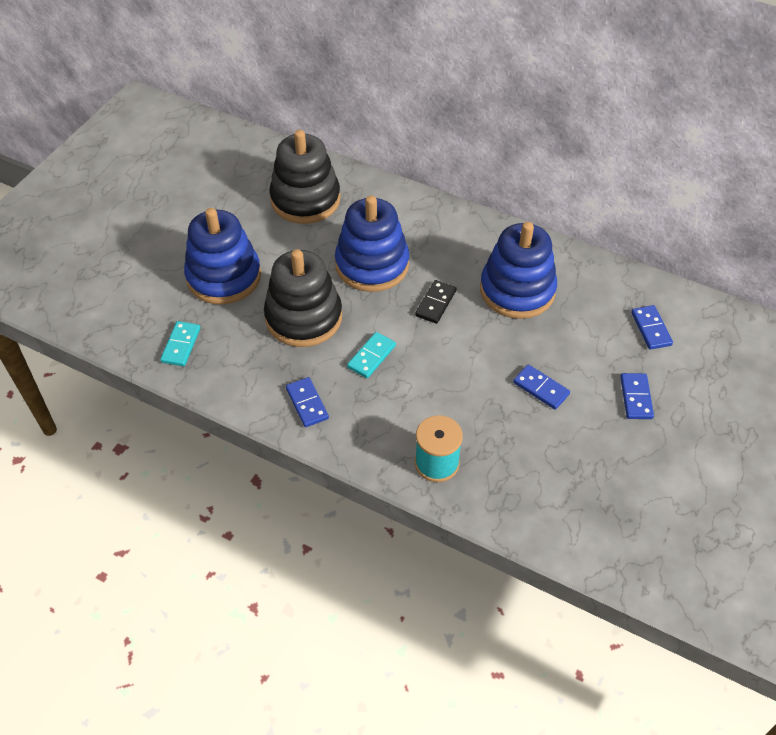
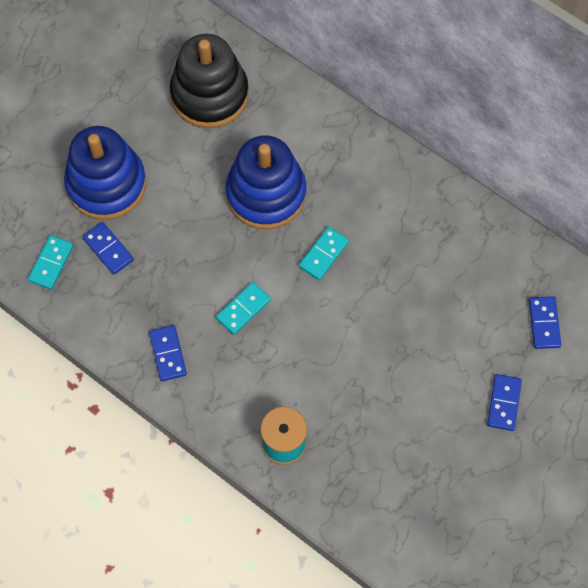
camera: 10 degrees right, 15 degrees up
(303, 317) = (182, 249): black stacking toy -> none
(435, 303) = (323, 254): black domino -> turquoise domino
(517, 290) = (414, 252): blue stacking toy -> none
(541, 388) = (408, 376): blue domino -> blue domino (108, 249)

